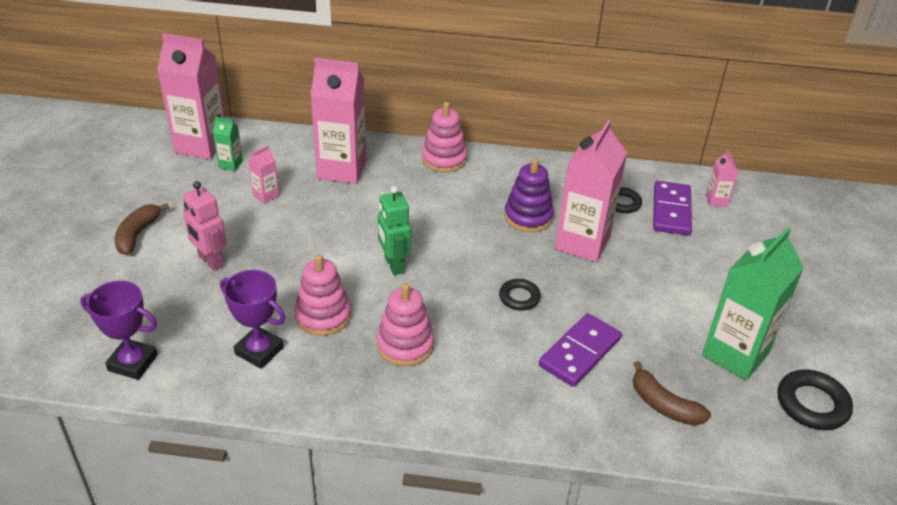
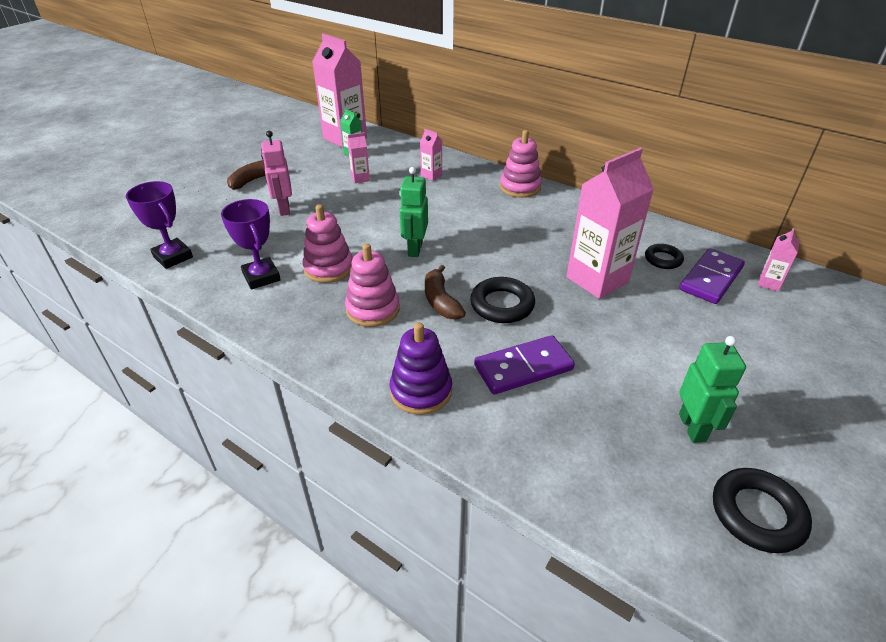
camera: 30 degrees right, 0 degrees up
(342, 169) = (431, 175): pink carton -> pink carton, size x0.44
(519, 297) = (502, 305): black ring -> black ring, size x1.57
(528, 217) = (561, 246): purple stacking toy -> purple stacking toy (421, 391)
(663, 405) = (574, 446): brown banana -> brown banana (440, 301)
(735, 354) = (692, 427): green carton -> green robot

